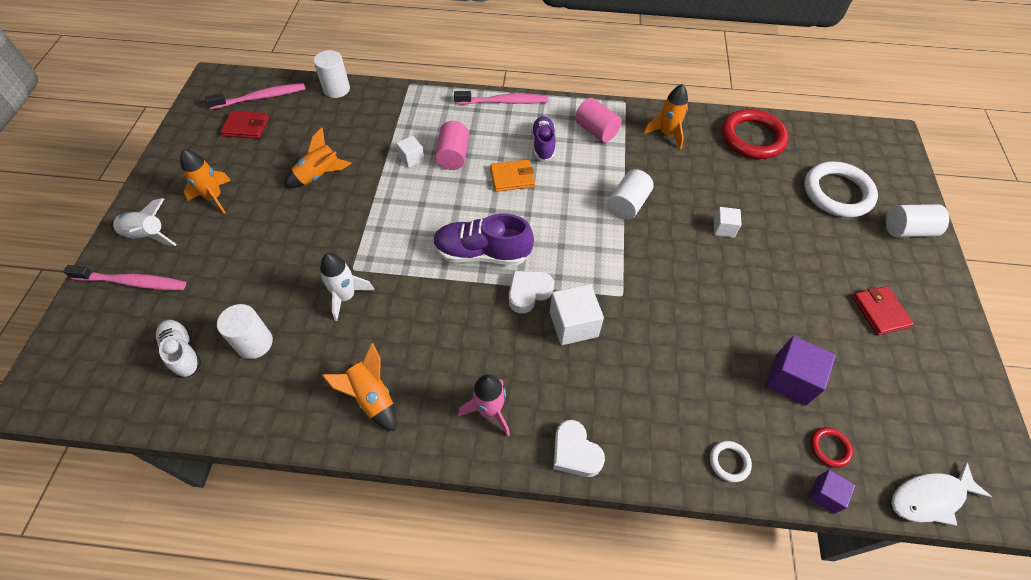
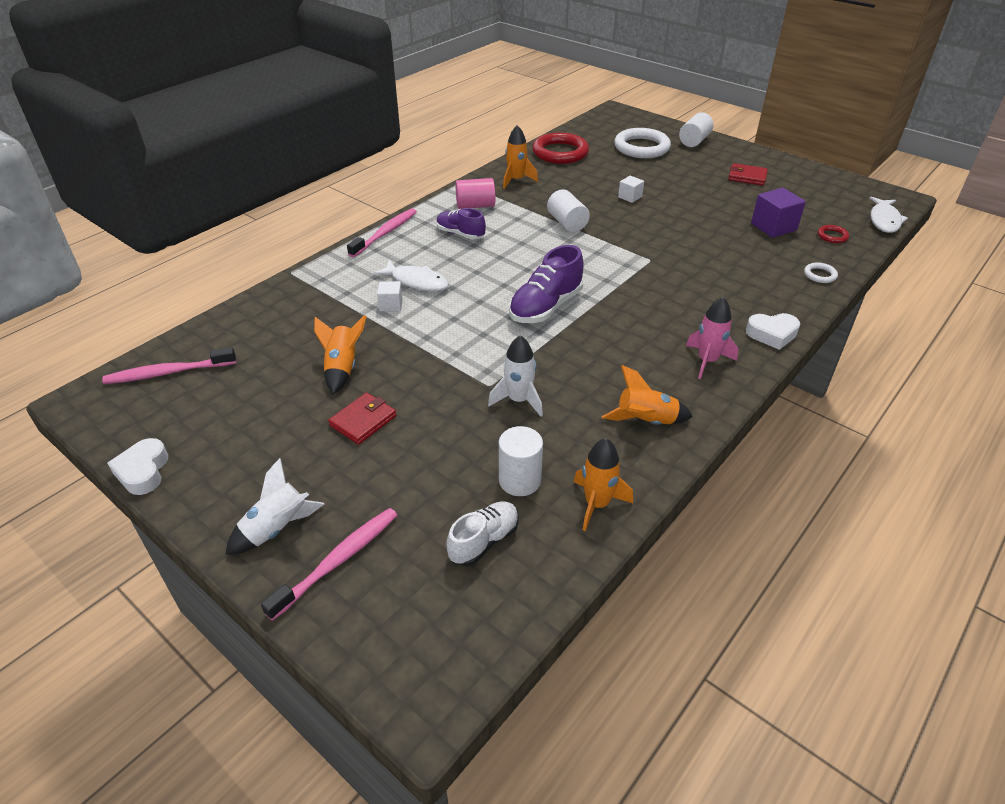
camera: 55 degrees left, 15 degrees down
(183, 352) = (484, 541): white shoe -> white shoe turned 135 degrees clockwise
(214, 197) = (282, 454): orange rocket -> orange rocket (597, 504)
(246, 127) = (200, 397): red wallet -> red wallet (363, 421)
(261, 97) = (168, 373): pink toothbrush -> pink toothbrush turned 120 degrees counterclockwise
(336, 89) = (232, 317): white cylinder -> none
(453, 156) = (416, 281): pink cylinder -> white fish
(512, 177) = (479, 262): orange wallet -> none
(528, 293) = (609, 300): white heart -> white heart (143, 471)
(573, 324) = (658, 291): white cube -> none
(825, 494) = (863, 252): purple cube -> none

